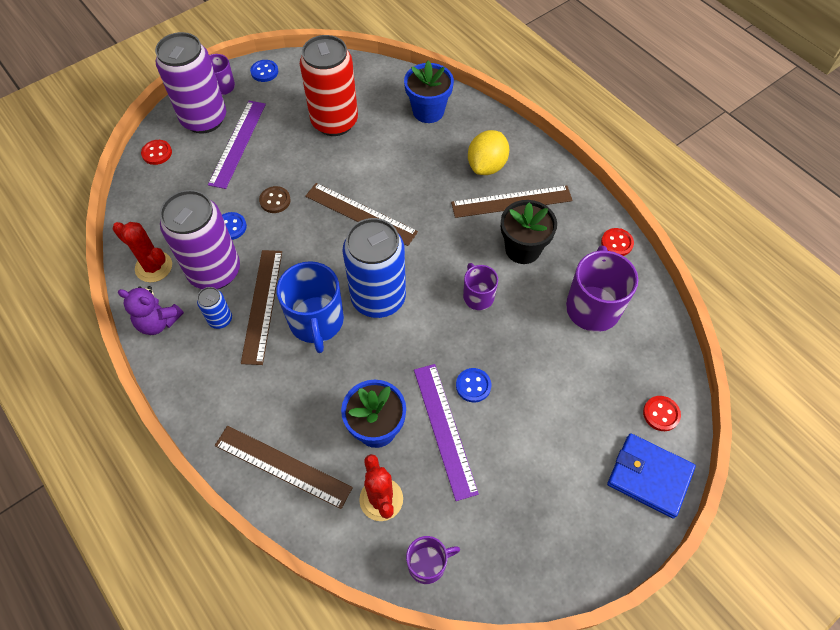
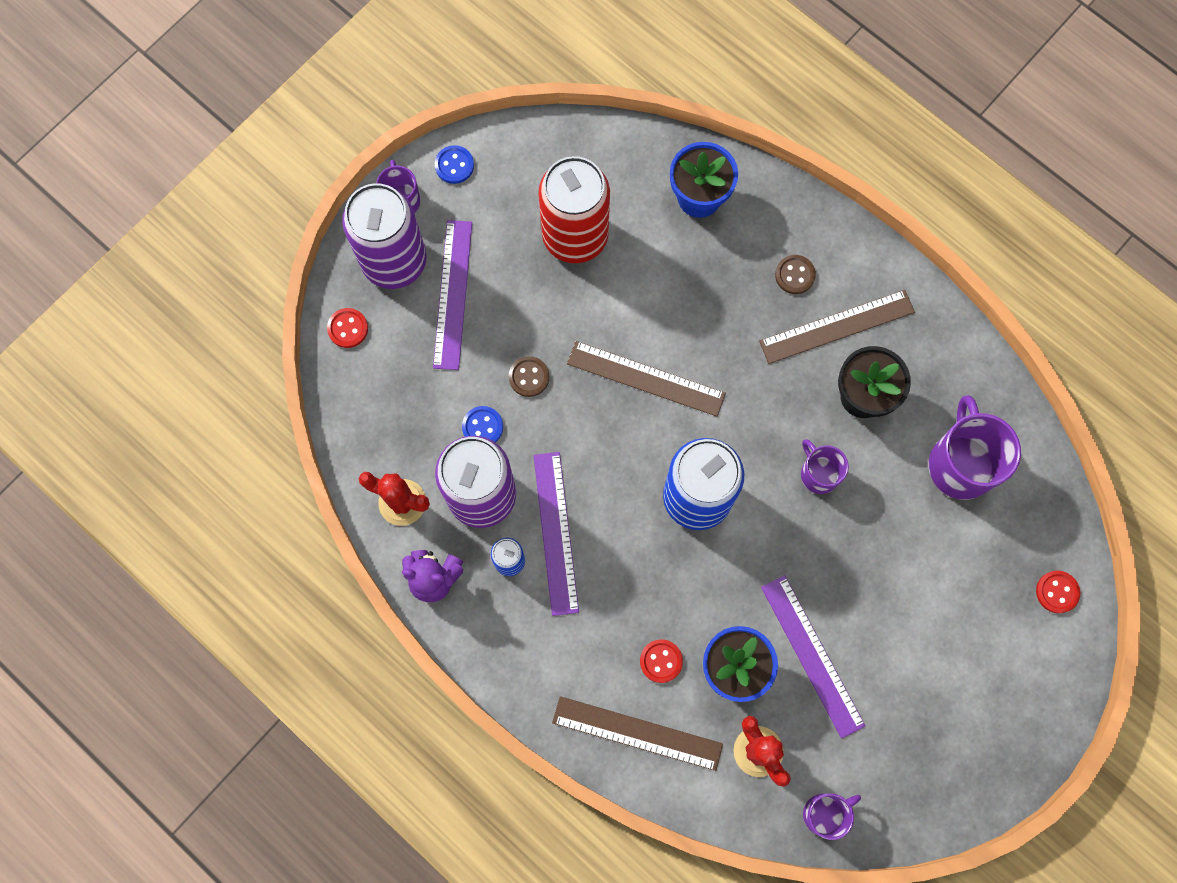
camera: 10 degrees left, 15 degrees up
(262, 305) = (556, 532): brown ruler -> purple ruler
(316, 321) = (628, 543): blue mug -> none
(473, 386) = (835, 595): blue button -> none
(486, 166) = (795, 275): yellow lemon -> brown button
(616, 243) = (979, 367): red button -> red button (661, 661)
(649, 476) = (1051, 670): blue wallet -> none

